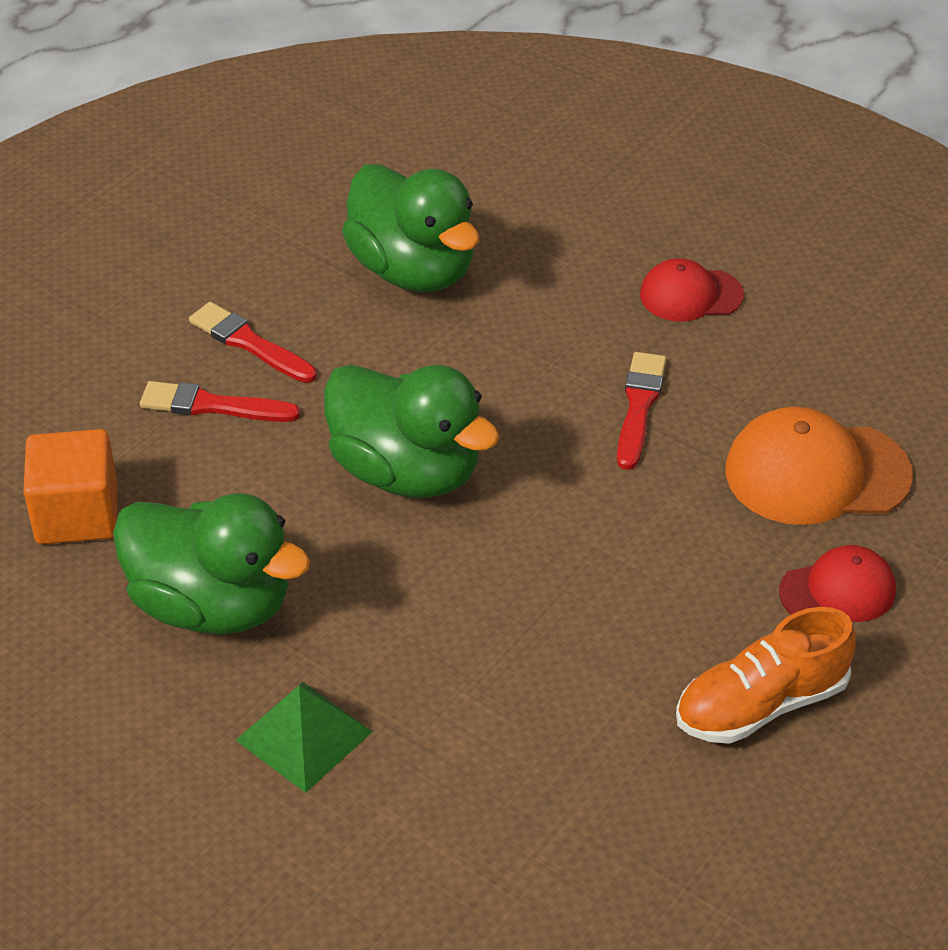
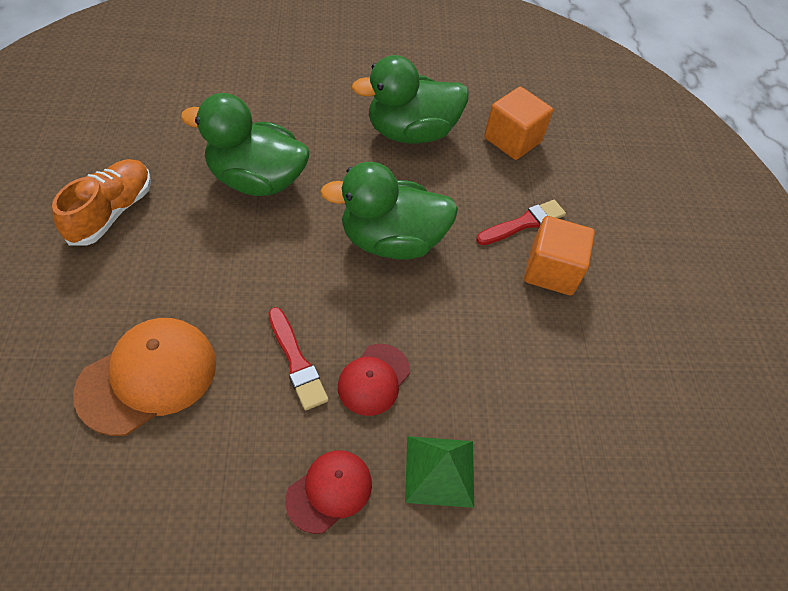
camera: 135 degrees right, 10 degrees up
(249, 343) = (551, 271): red brush -> orange cube
(304, 736) = (318, 103): green pyramid -> green pyramid (439, 470)
(413, 270) = (526, 385): green duck -> green duck (256, 180)
(838, 591) = (96, 298): red cap -> red cap (374, 379)

